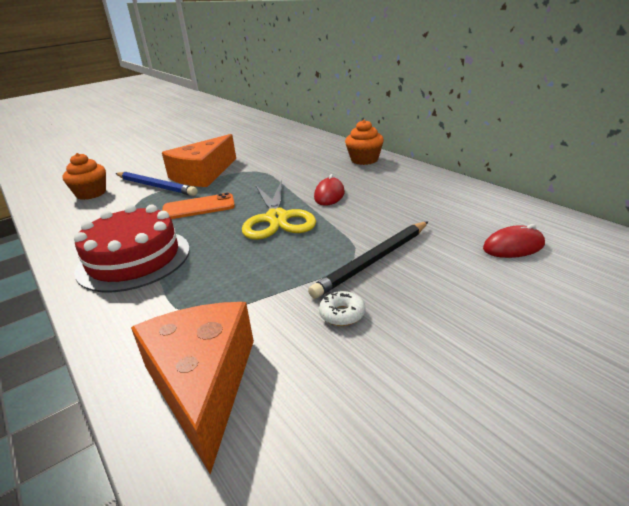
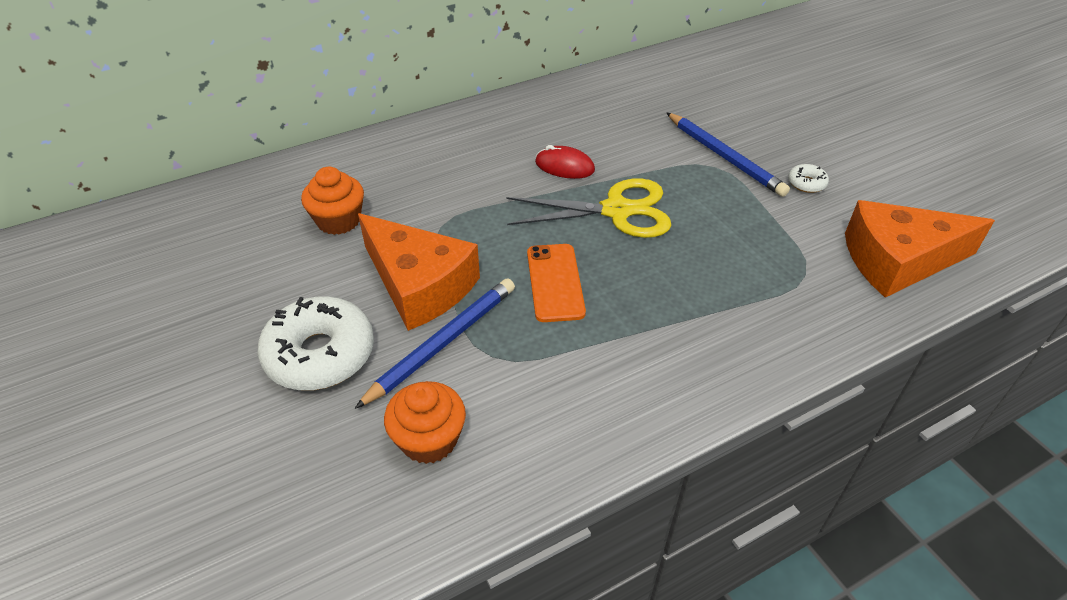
camera: 85 degrees left, 15 degrees up
(134, 259) = (695, 334): red cake -> none
(158, 164) = (320, 354): none -> white donut
(364, 160) = (462, 127): orange cupcake -> orange cupcake (338, 220)
(373, 261) = (724, 157): black pencil -> blue pencil
(513, 246) = (711, 86): red mouse -> none

